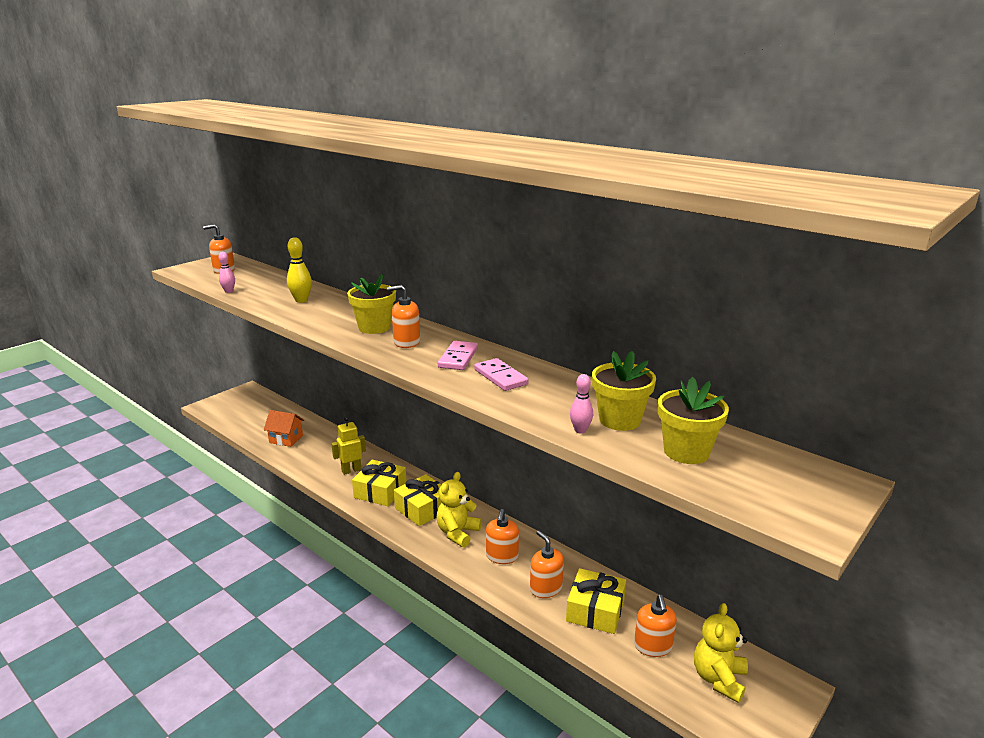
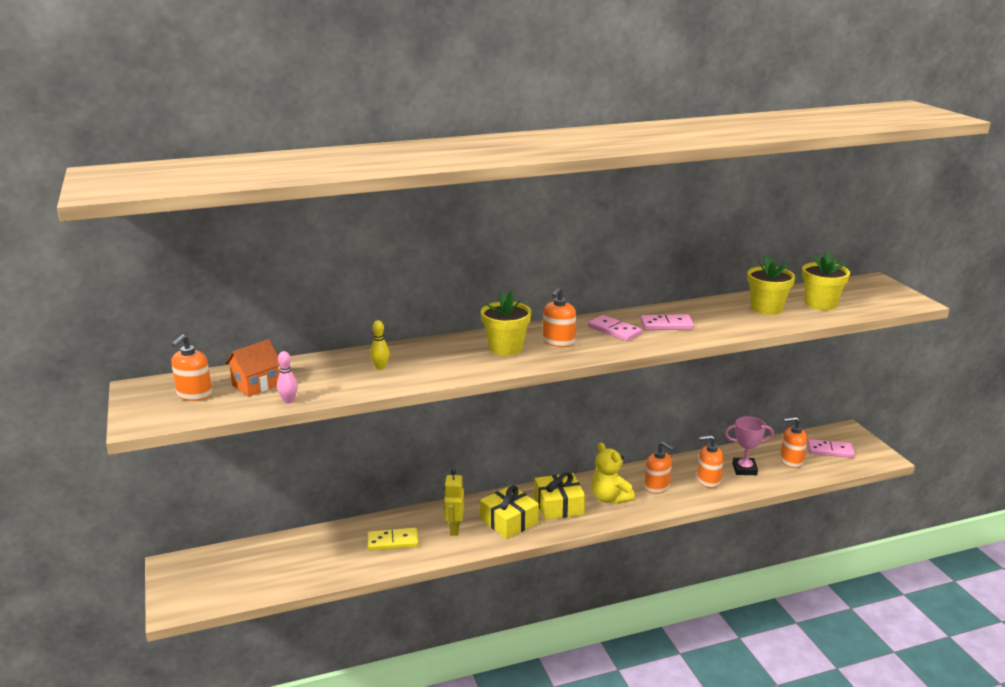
camera: 60 degrees left, 0 degrees up
(286, 439) = (341, 558): orange house -> orange house (256, 385)
(301, 300) = (380, 367): yellow bowling pin -> yellow bowling pin, size x0.66
(318, 451) = (392, 541): none -> yellow domino
(580, 430) = (773, 322): pink bowling pin -> none
(595, 610) = (744, 469): yellow gift -> pink trophy
(653, 646) = (791, 461): orange soap dispenser -> orange soap dispenser turned 150 degrees clockwise
(718, 679) = (830, 450): yellow teddy bear -> pink domino

